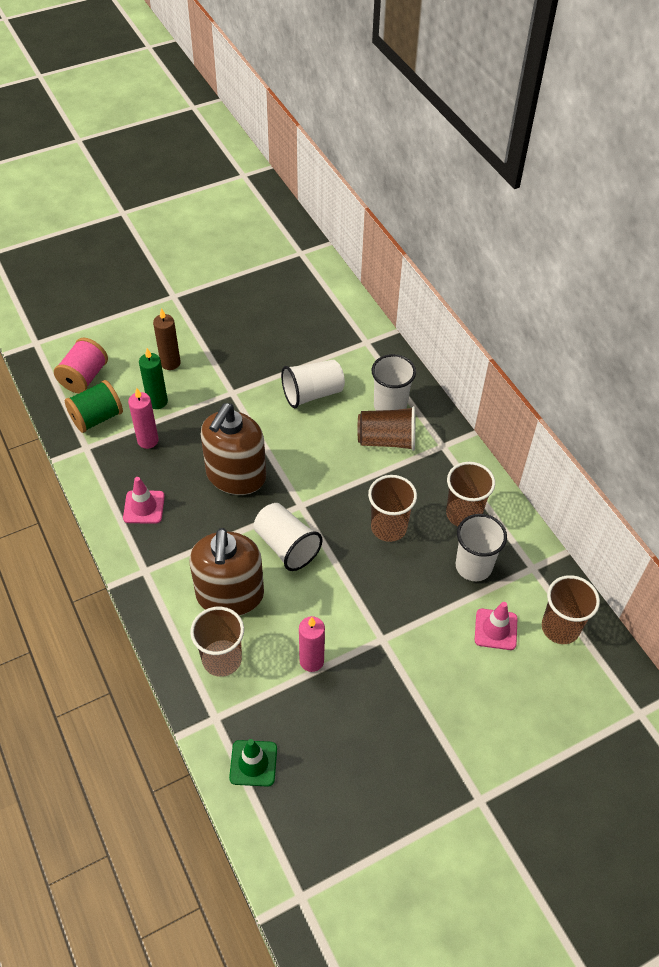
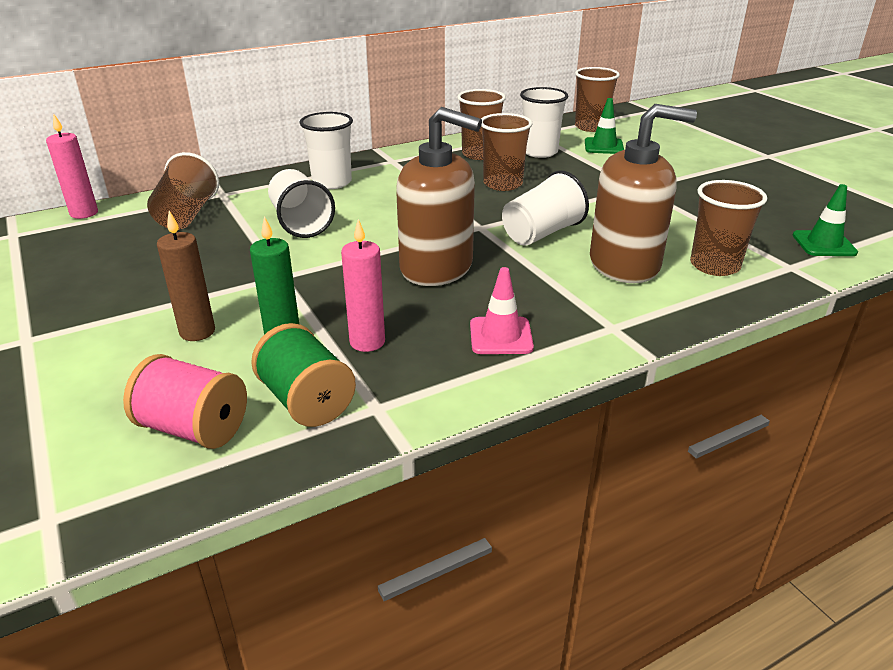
camera: 90 degrees left, 20 degrees down
(311, 661) = (684, 218): pink candle -> pink candle (84, 213)
(387, 440) = (383, 184): brown cup -> brown cup (186, 215)
(495, 629) = (603, 146): pink traffic cone -> green traffic cone

